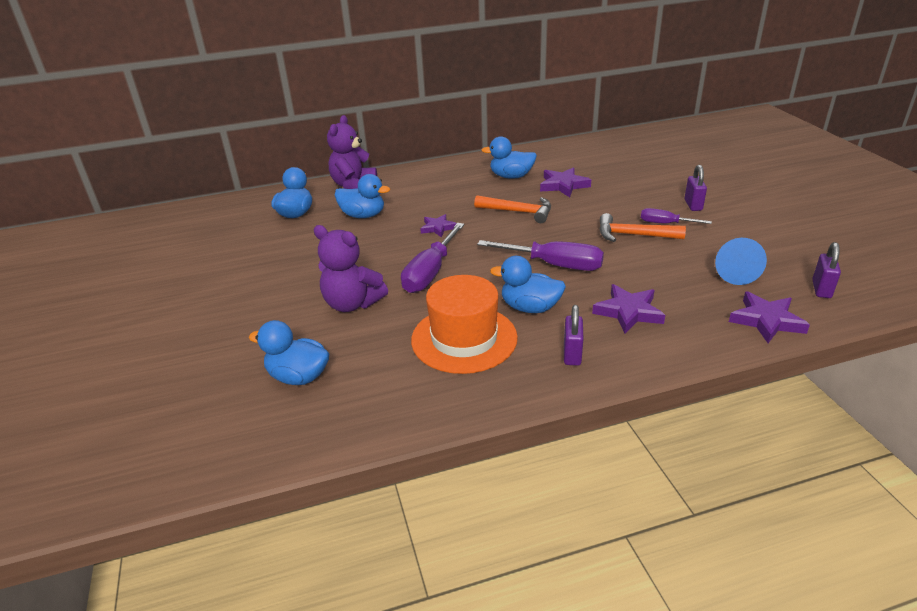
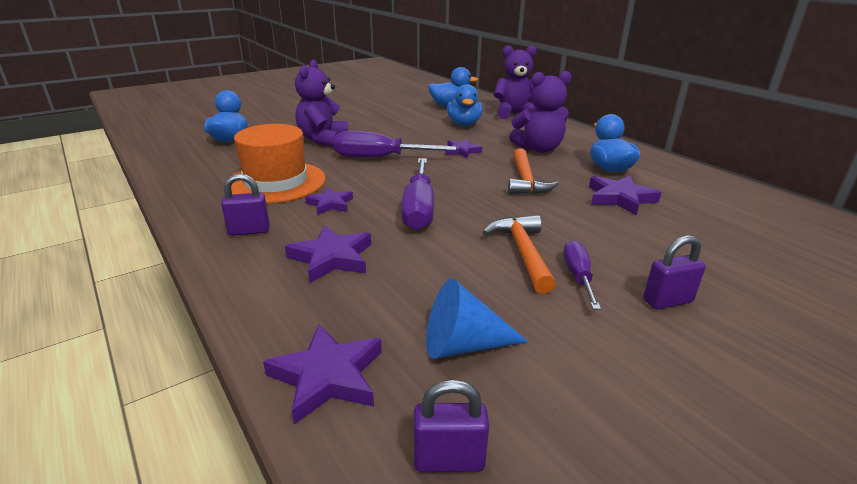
camera: 70 degrees right, 5 degrees down
(454, 193) = (538, 149): none -> purple teddy bear
(530, 308) = (330, 204): blue duck -> purple star

